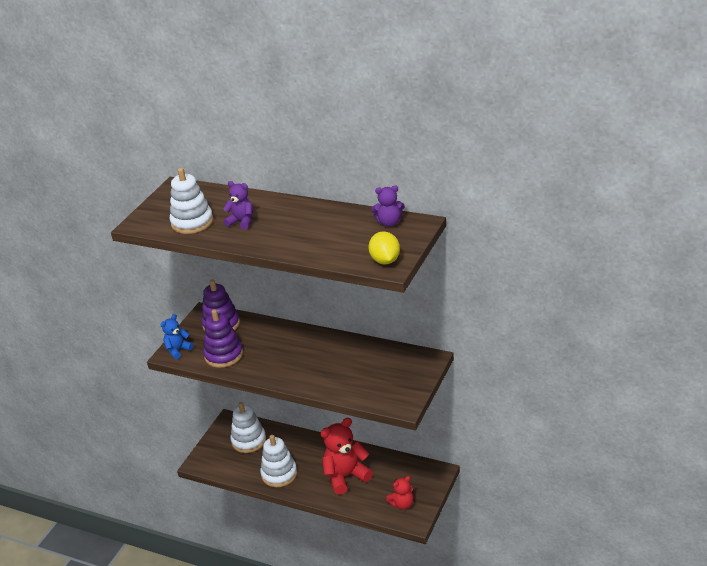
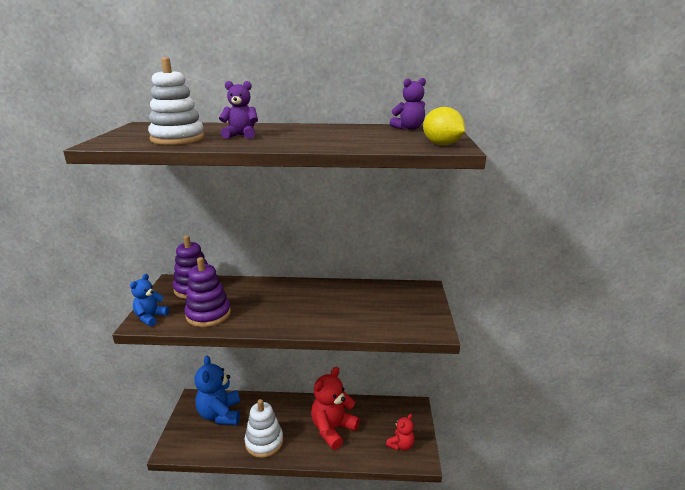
camera: 25 degrees left, 10 degrees down
(249, 440) = (220, 414): white stacking toy -> blue teddy bear

